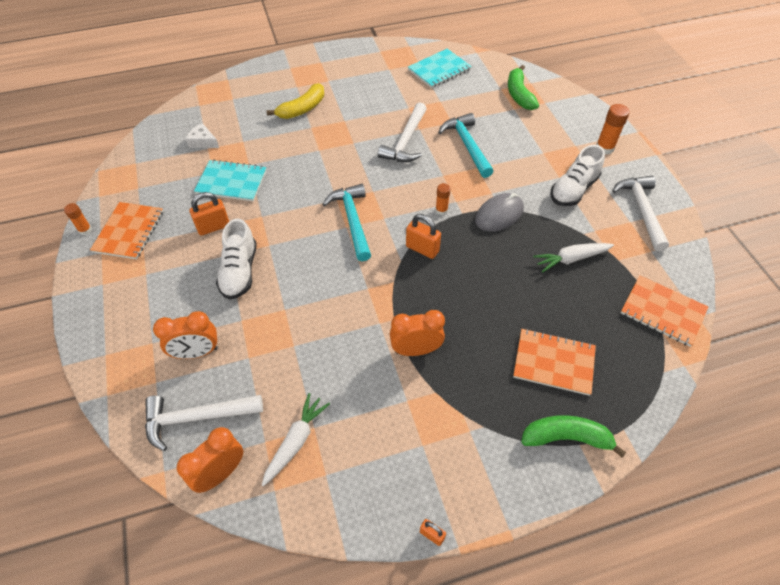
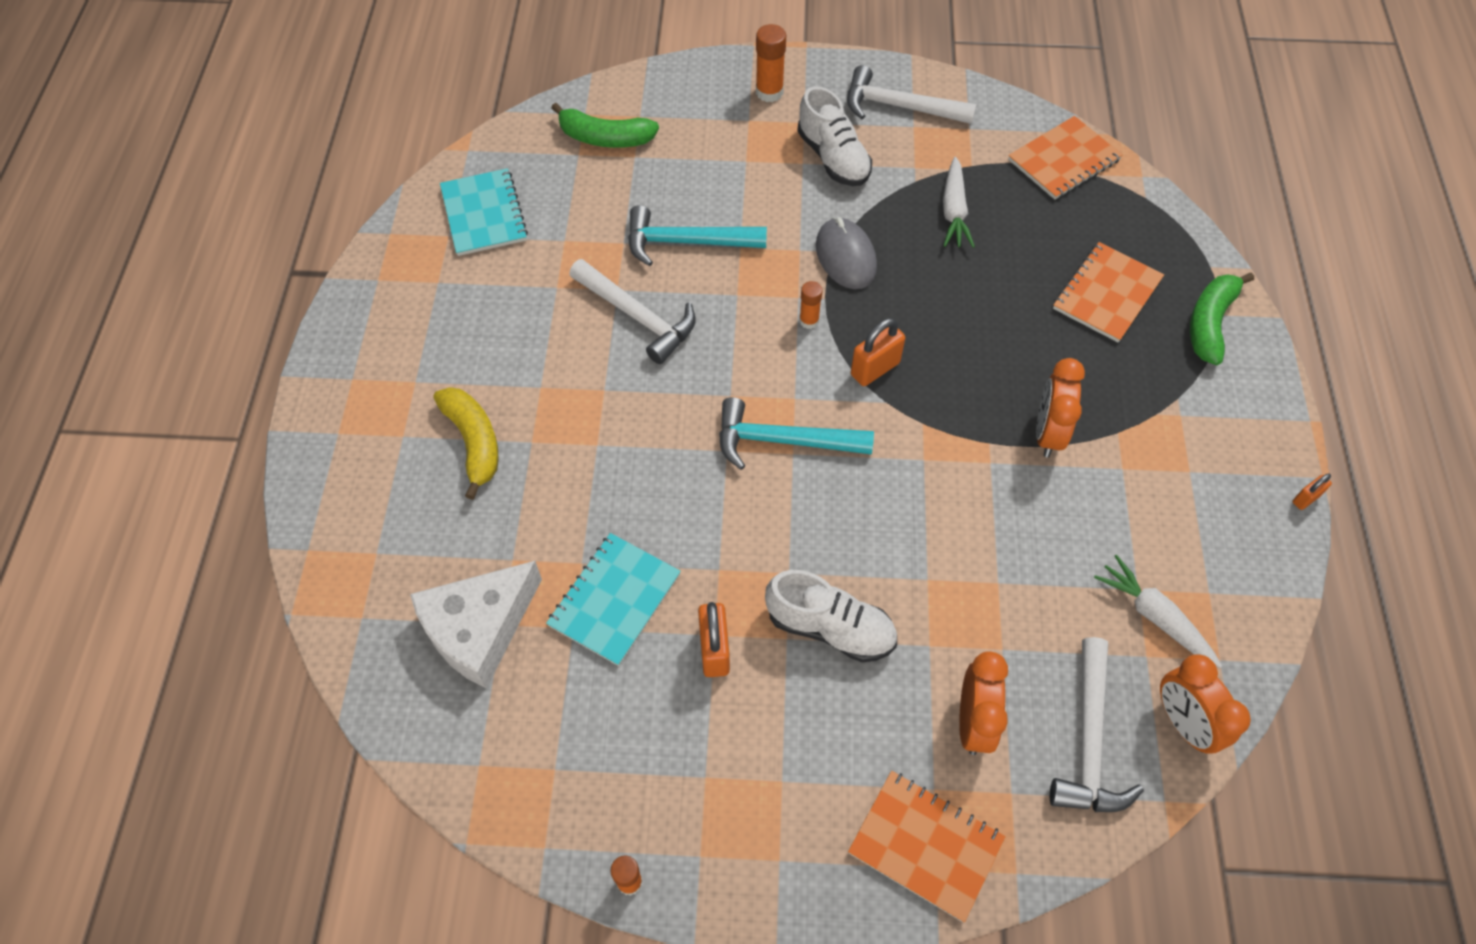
camera: 70 degrees left, 5 degrees up
(129, 231) = (667, 799): orange notebook -> orange notebook (925, 846)
(203, 141) = (479, 629): white cheese -> white cheese, size x2.00

